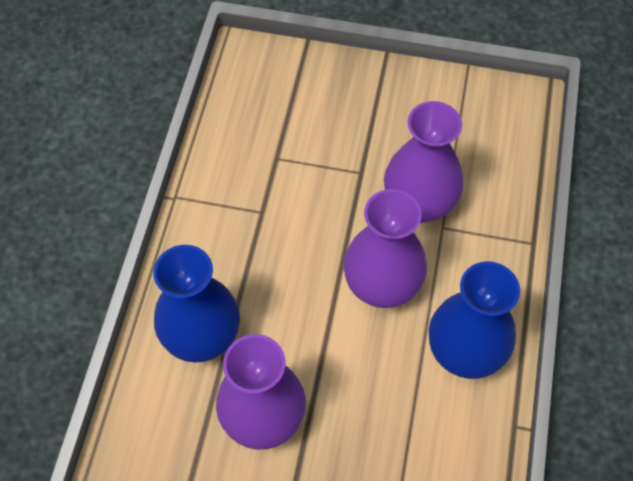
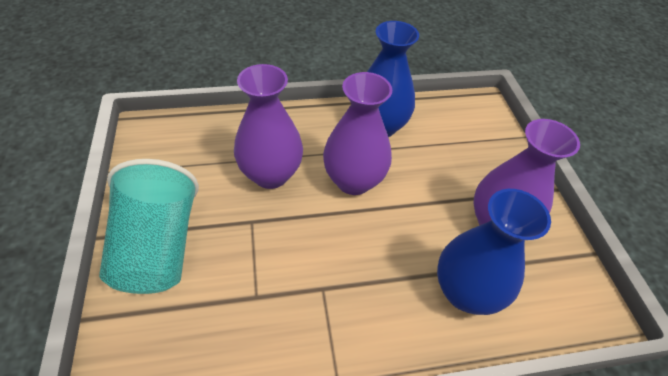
camera: 115 degrees left, 10 degrees down
(358, 94) = (158, 247): none -> turquoise cup

